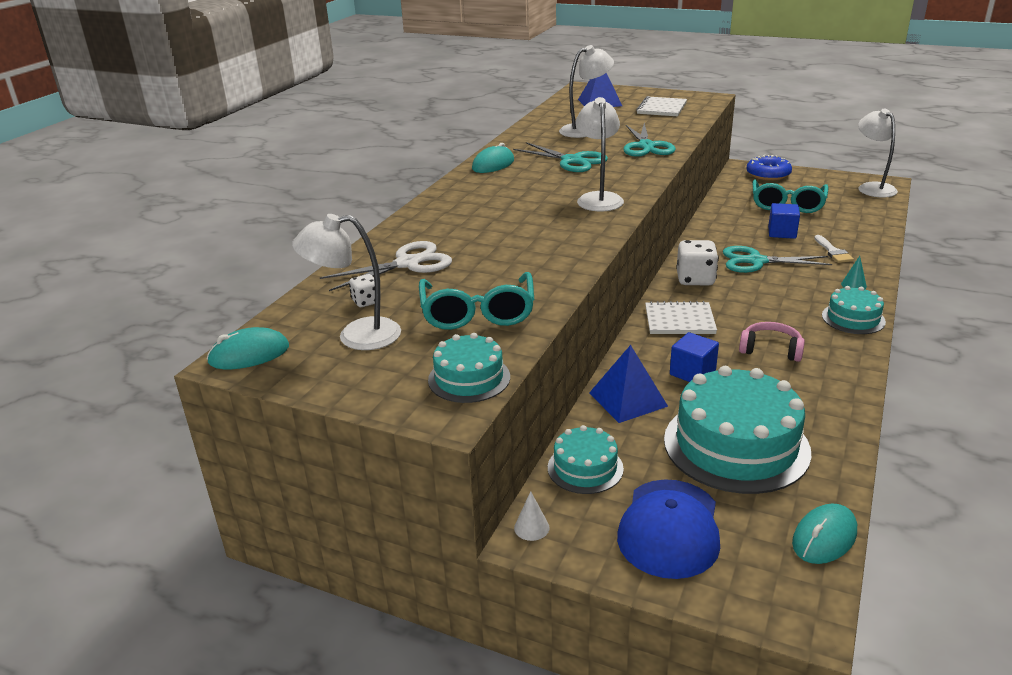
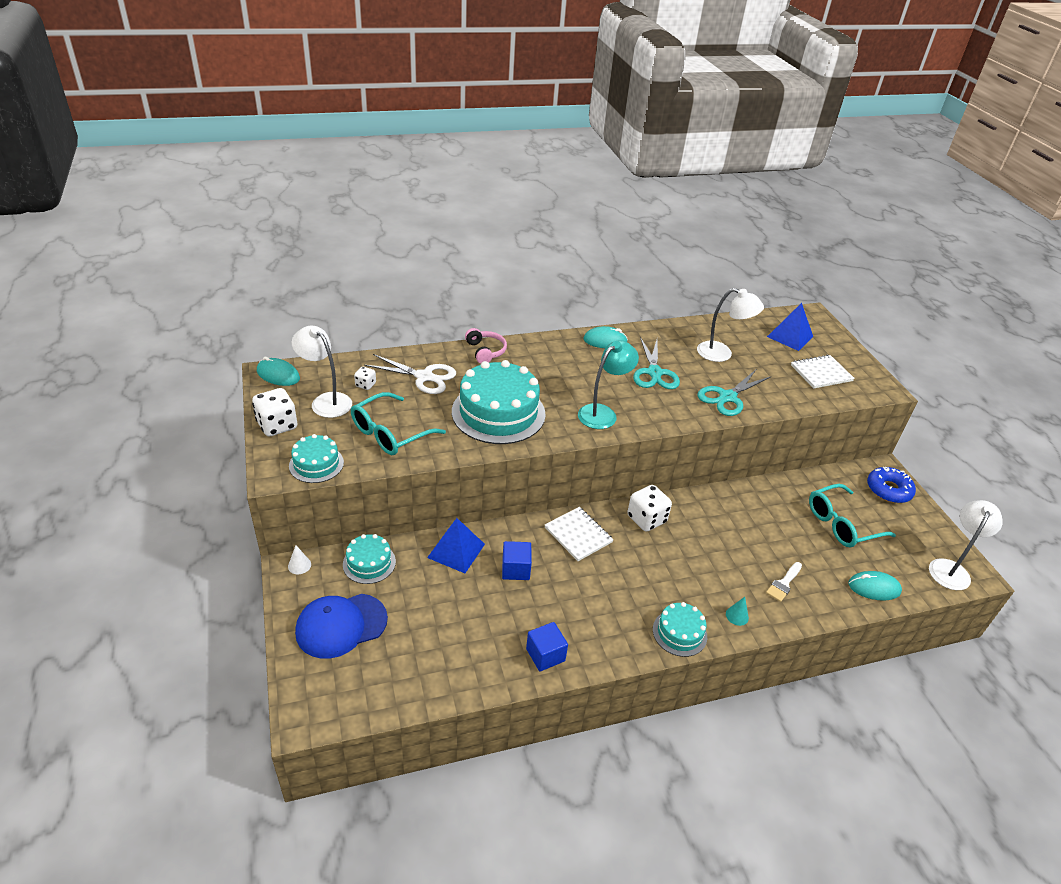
camera: 45 degrees right, 10 degrees up
(352, 385) = (277, 425): none -> white dice
(598, 198) = (603, 413): white lamp -> turquoise lamp
(736, 445) = (449, 624): turquoise cake -> turquoise cake (498, 412)
(756, 261) = (713, 542): turquoise scissors -> none
(771, 349) = (585, 599): pink headphones -> pink headphones (485, 351)
(782, 232) = (782, 539): blue cube -> blue cube (545, 655)
(824, 537) = (385, 704): turquoise mouse -> turquoise mouse (874, 588)

